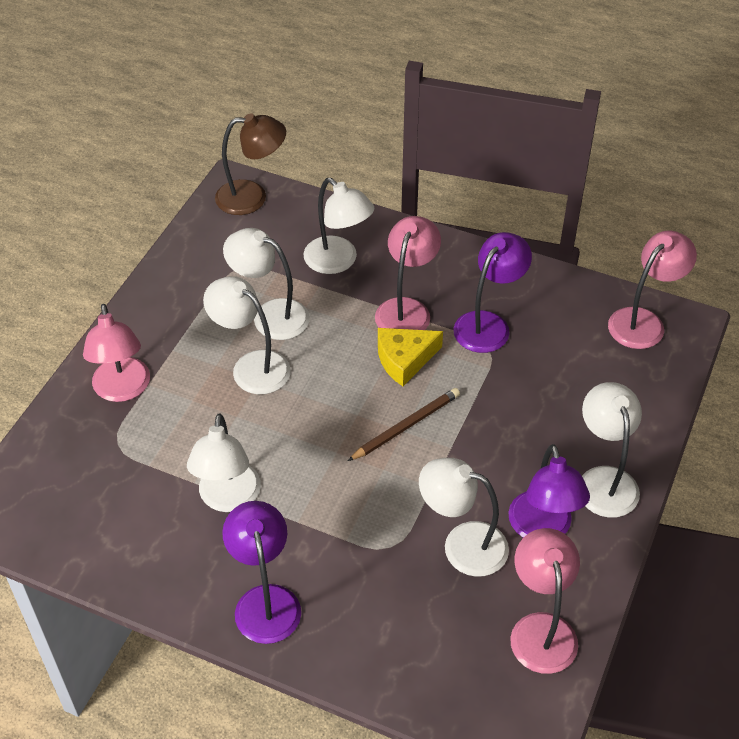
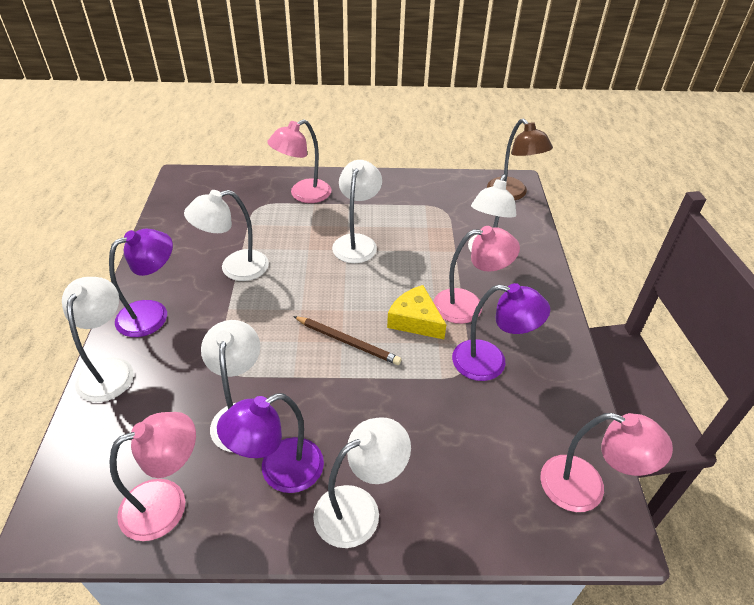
camera: 65 degrees right, 5 degrees down
(270, 315) = (409, 236): white lamp -> white lamp (109, 369)

